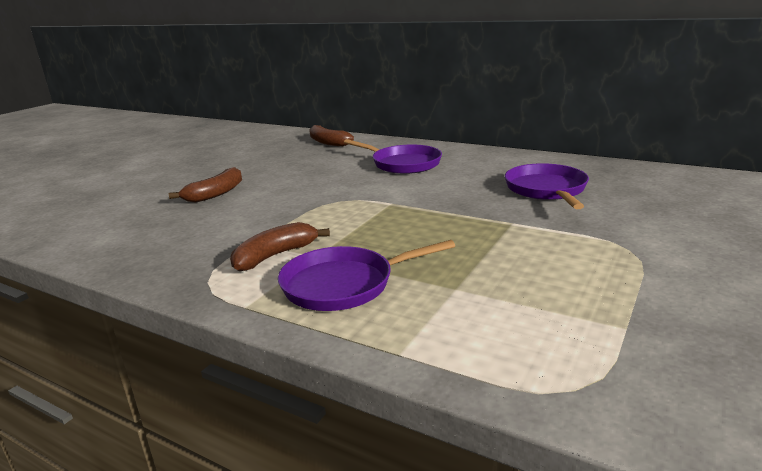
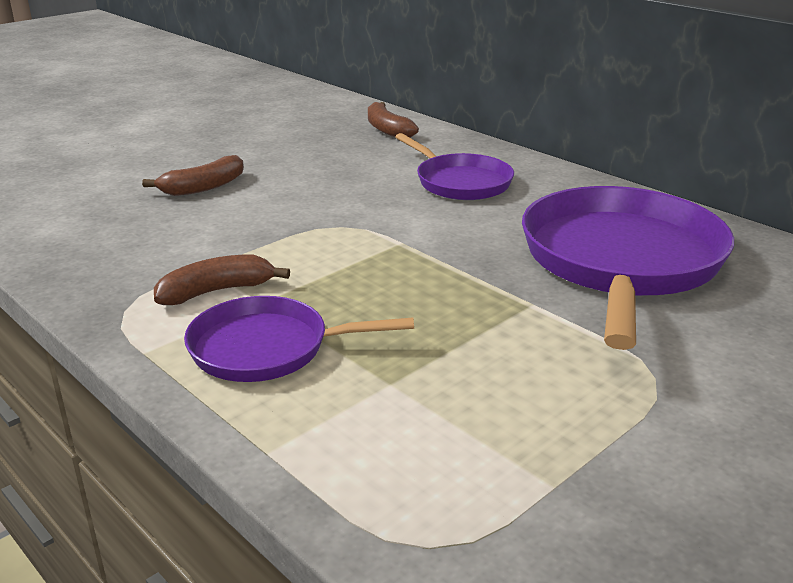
camera: 15 degrees right, 5 degrees up
(546, 190) = (620, 261): purple pan -> purple pan, size x1.78

